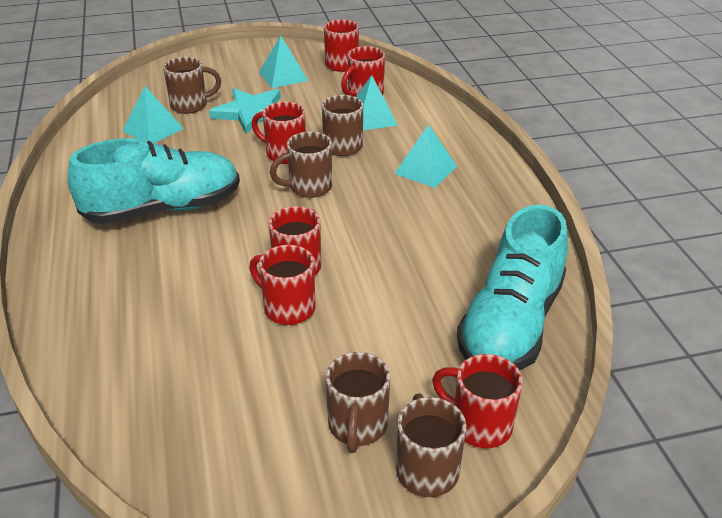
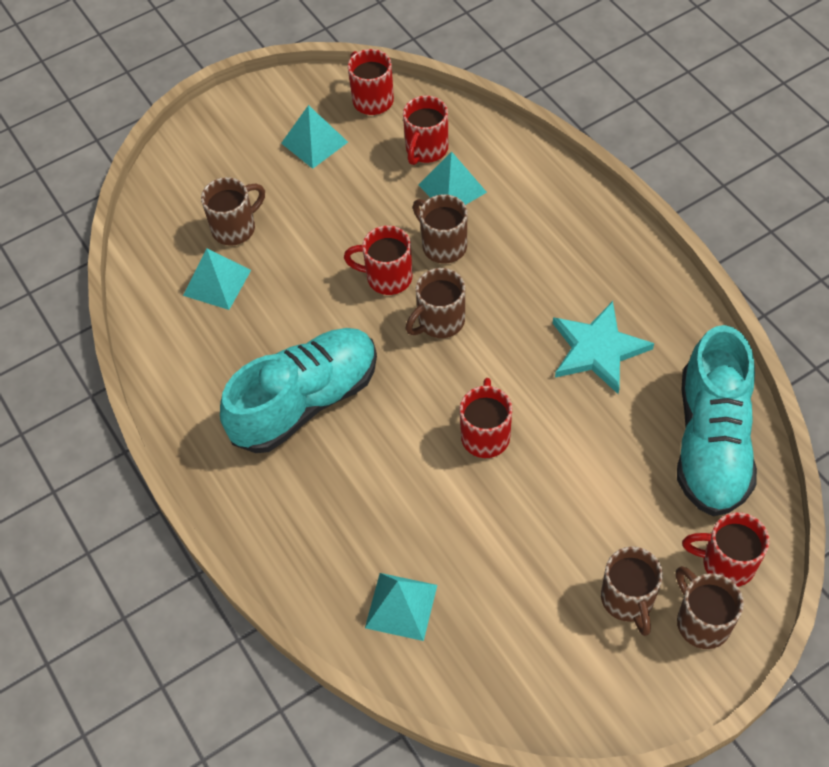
camera: 15 degrees left, 20 degrees up
(252, 113) = (314, 220): turquoise star -> turquoise star (598, 350)
(288, 308) = (502, 491): red mug -> none
(425, 170) = (548, 256): turquoise pyramid -> turquoise pyramid (401, 606)

